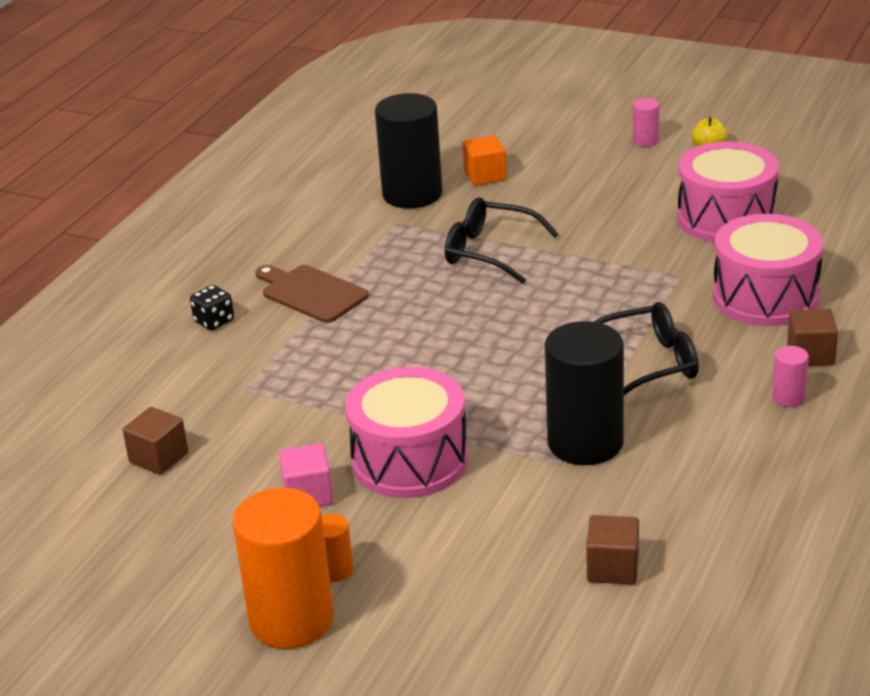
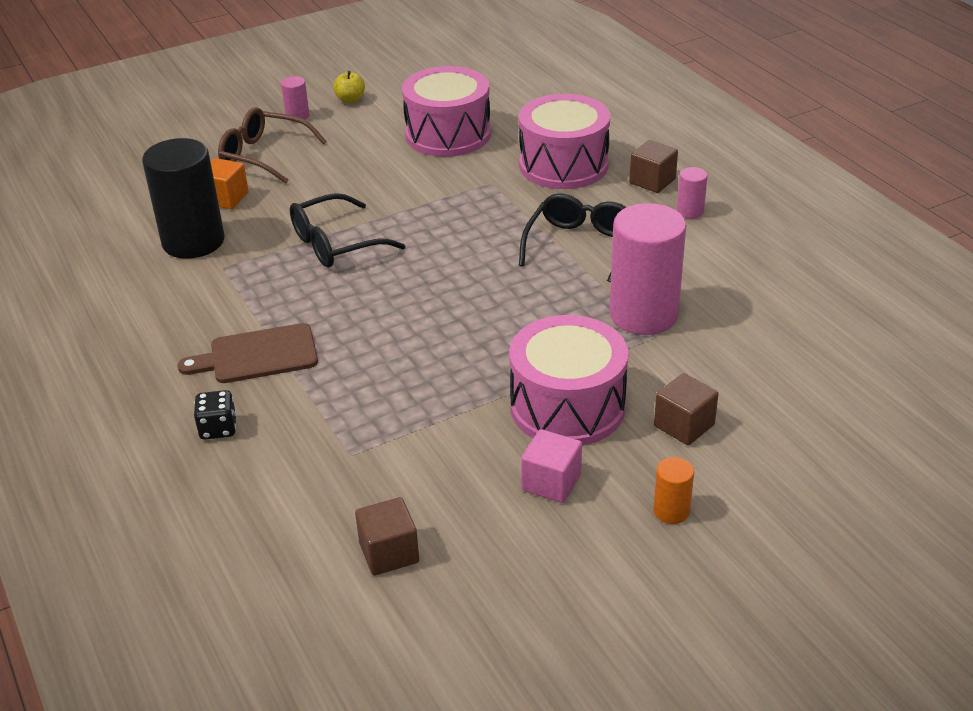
camera: 55 degrees left, 5 degrees up
(291, 620) = (714, 566): orange cylinder -> none
(566, 158) = (263, 155): none -> brown glasses
(585, 443) = (643, 315): black cylinder -> pink cylinder
(613, 568) = (805, 370): brown cube -> brown cube (684, 425)

